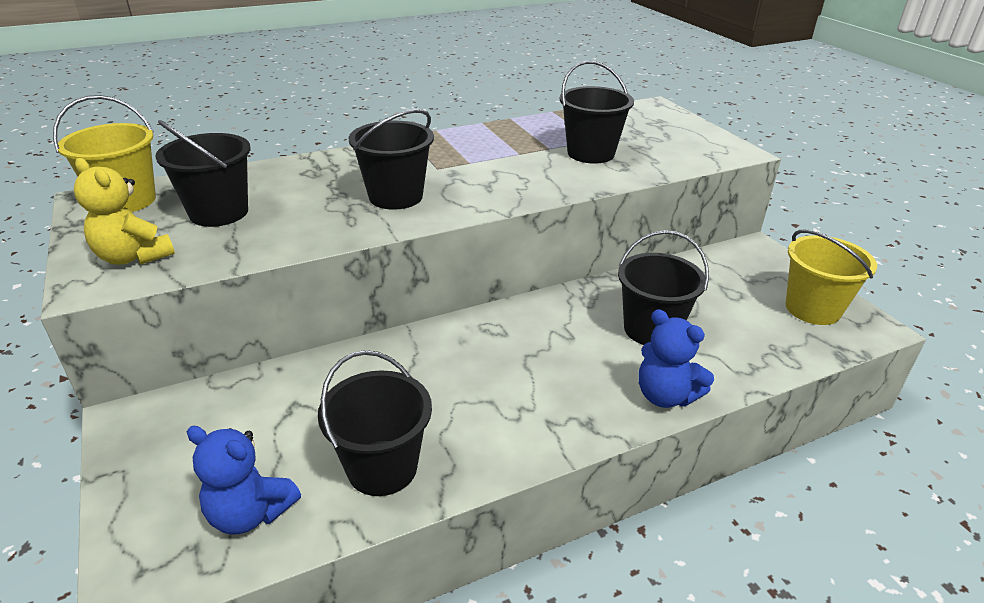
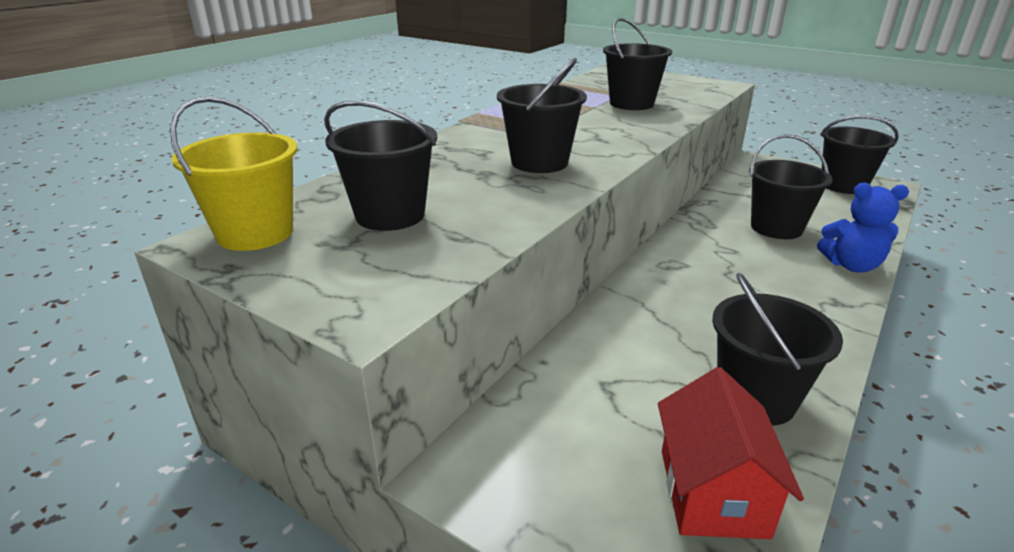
camera: 30 degrees left, 5 degrees down
(134, 257) = (368, 276): yellow teddy bear -> none
(250, 513) = (712, 492): blue teddy bear -> red house
(812, 309) = (843, 185): yellow bucket -> black bucket

